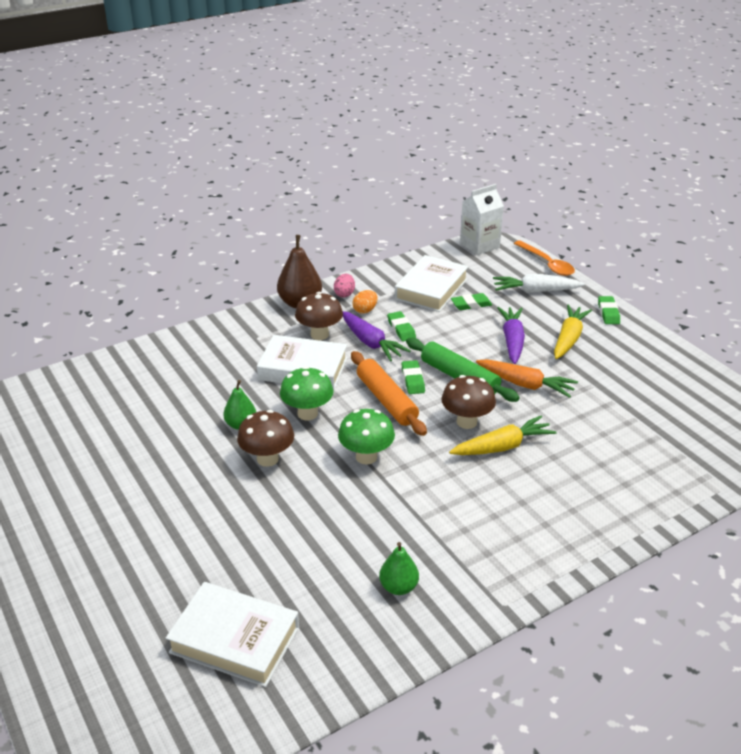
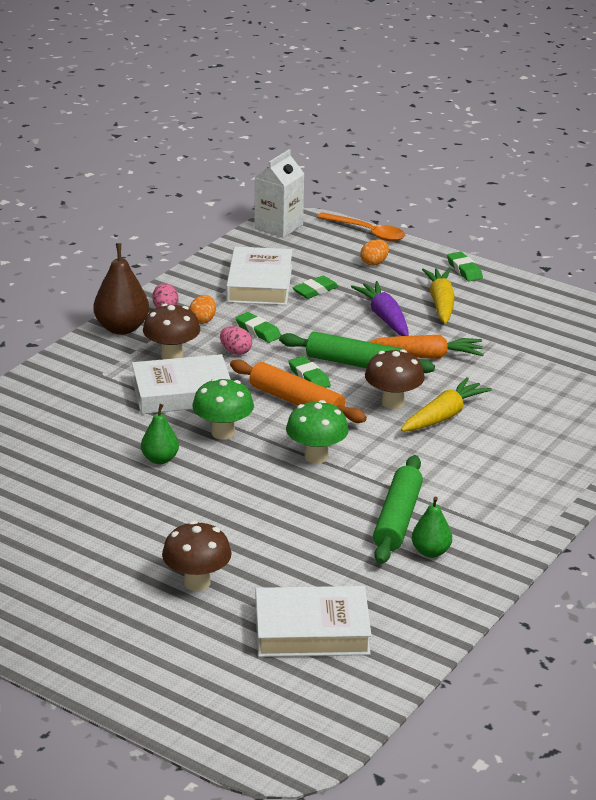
camera: 25 degrees left, 5 degrees down
(267, 459) = (216, 482): brown mushroom -> brown mushroom (197, 582)
(371, 343) = (235, 351): purple carrot -> pink egg
(392, 542) = (397, 519): none -> green rolling pin
(535, 291) = (374, 263): white carrot -> orange egg

